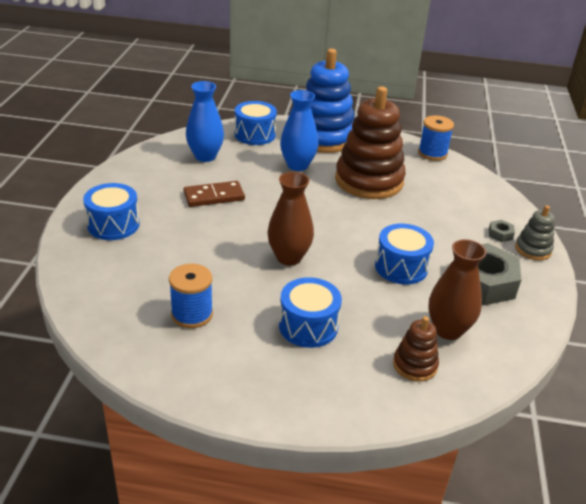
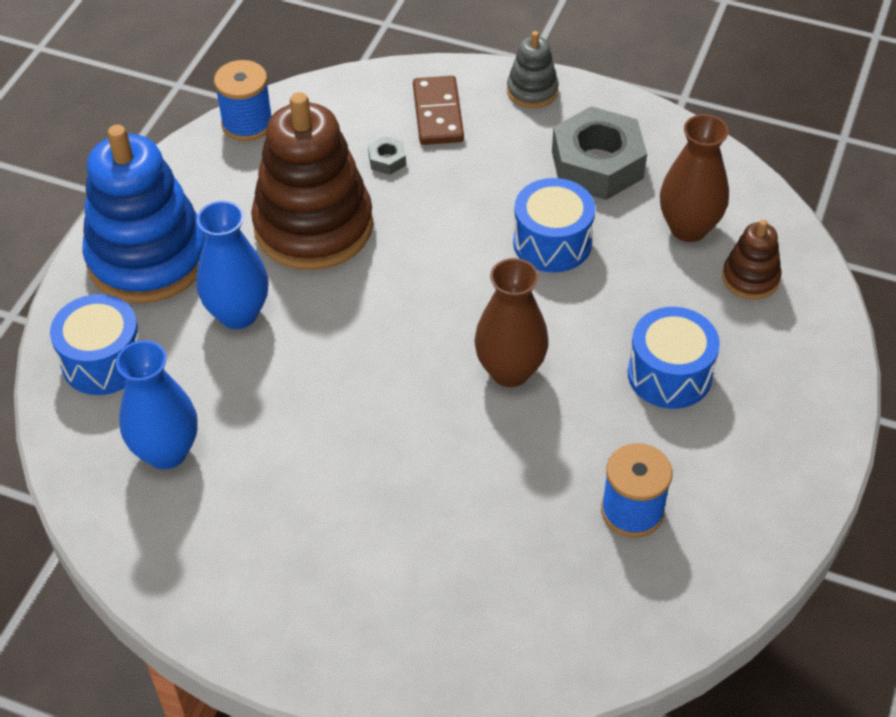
camera: 75 degrees left, 15 degrees up
(113, 225) = (375, 614): blue drum -> none
(214, 196) = (314, 451): brown domino -> brown domino (437, 114)
(500, 234) = (491, 113): grey nut -> grey nut (387, 160)

